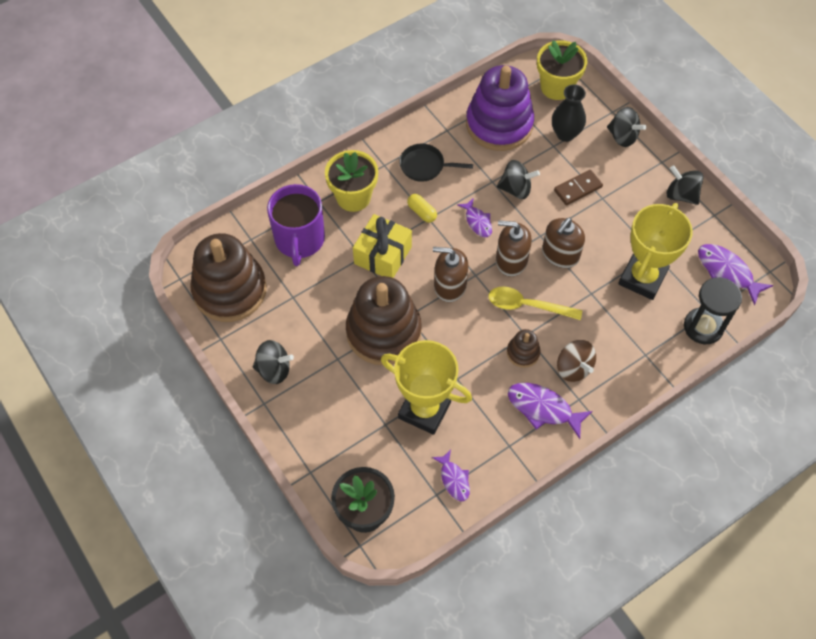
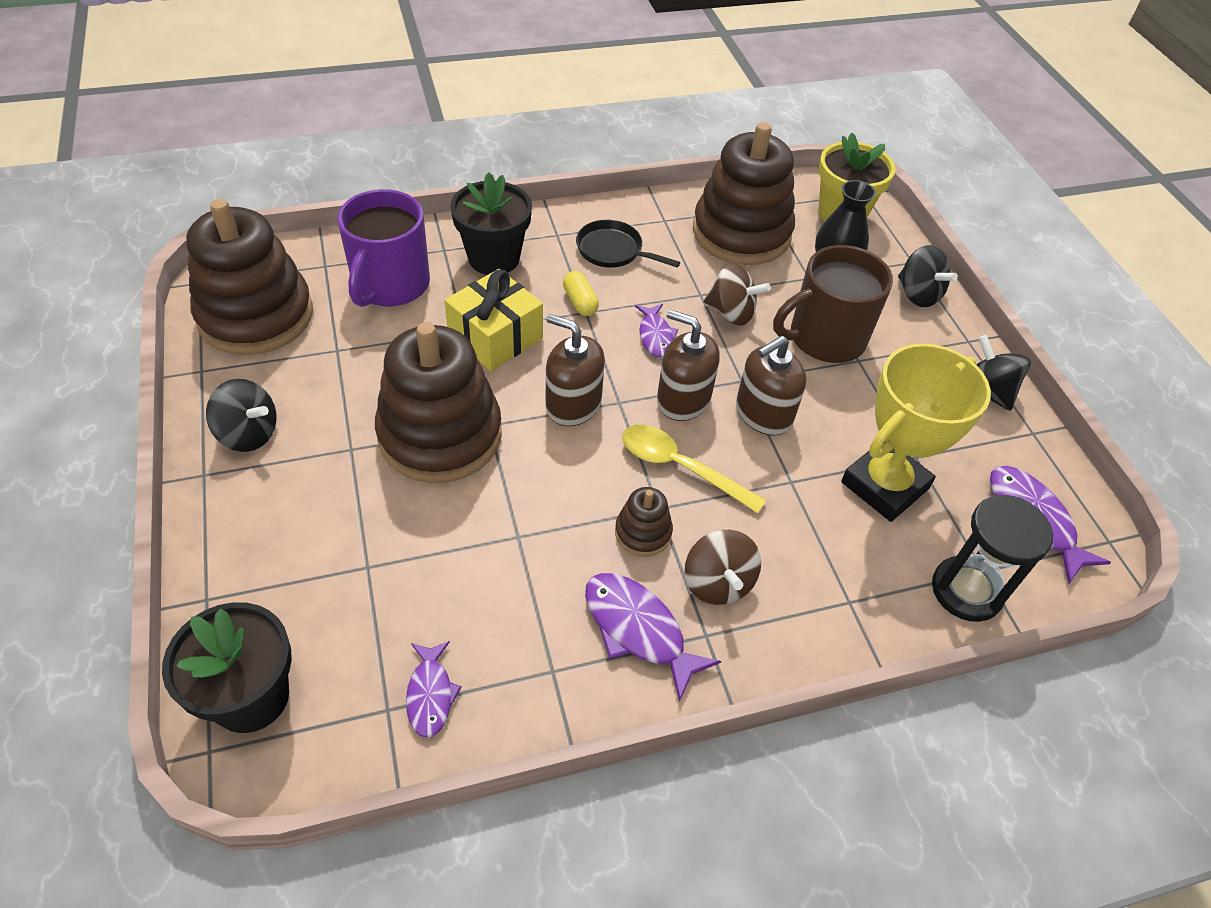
camera: 15 degrees right, 10 degrees down
(353, 197) = (494, 258): yellow flower pot -> black flower pot
(424, 410) = (441, 566): yellow trophy -> none
(499, 124) = (741, 233): purple stacking toy -> brown stacking toy
(516, 189) = (731, 313): black spinning top -> brown spinning top
(577, 189) = (825, 338): brown domino -> brown mug

